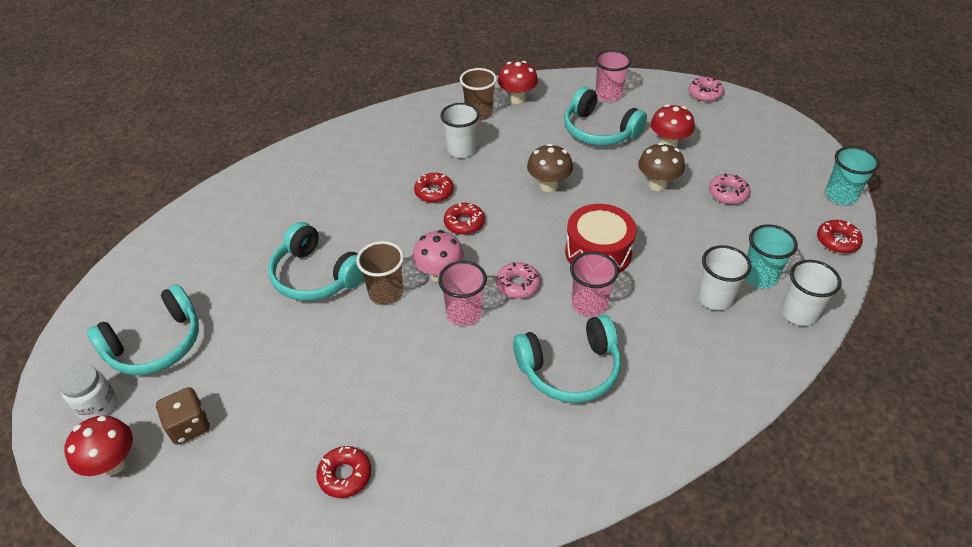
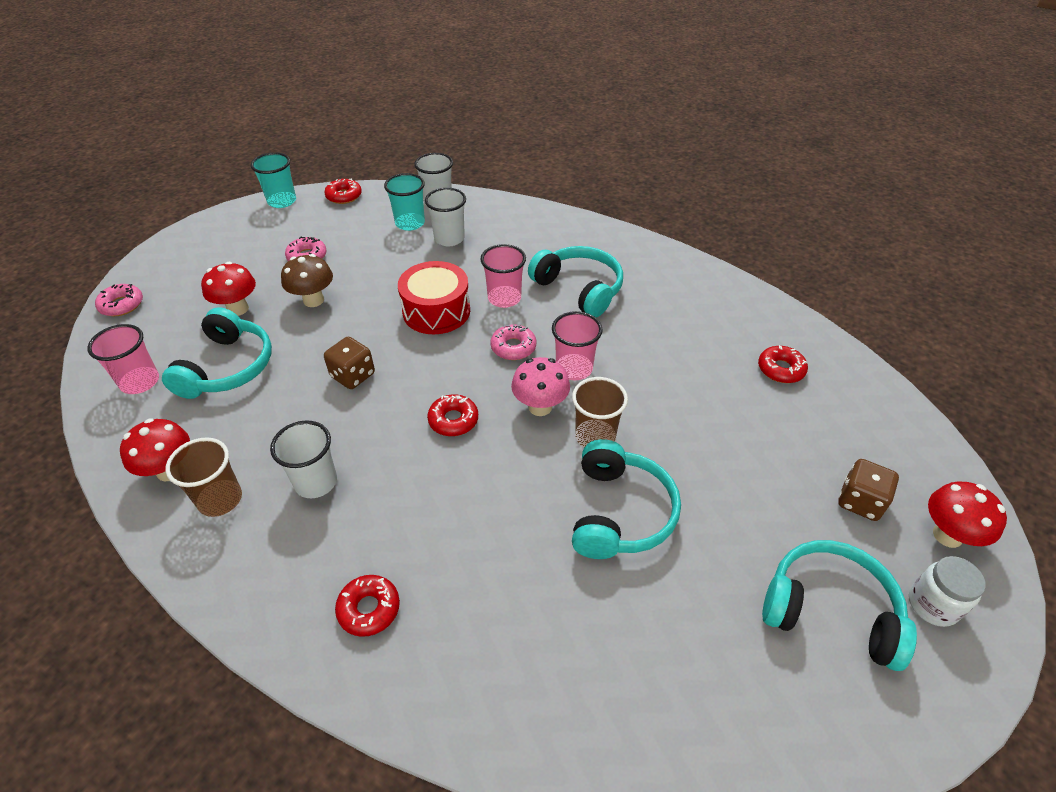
camera: 120 degrees left, 0 degrees up
(434, 192) = (415, 471): red donut -> red donut (369, 609)
(548, 186) = (353, 375): brown mushroom -> brown dice

